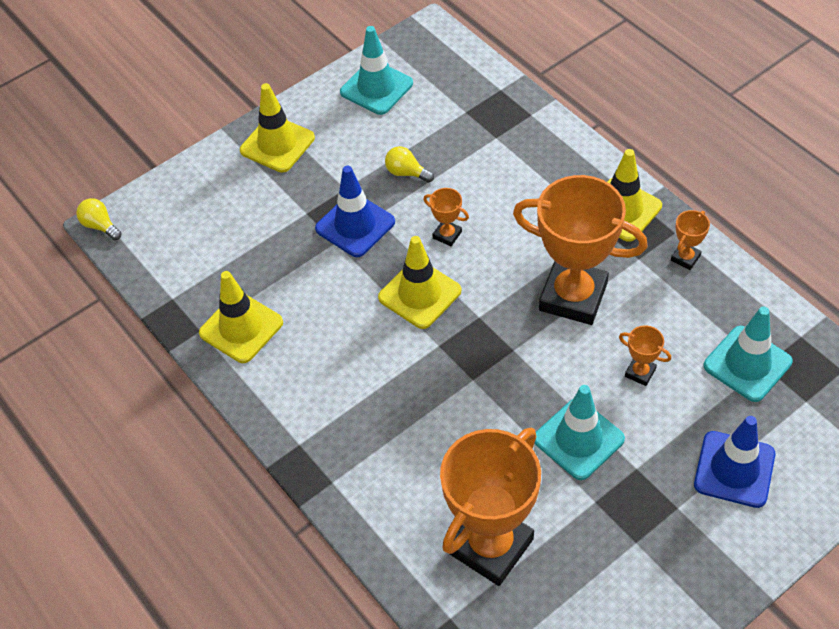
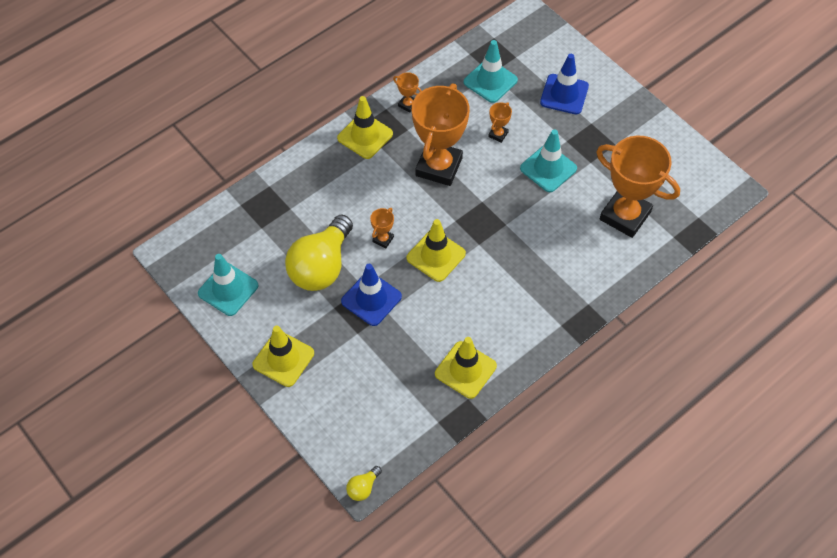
camera: 95 degrees left, 5 degrees up
(406, 173) = (321, 266): yellow light bulb -> yellow light bulb, size x2.43

